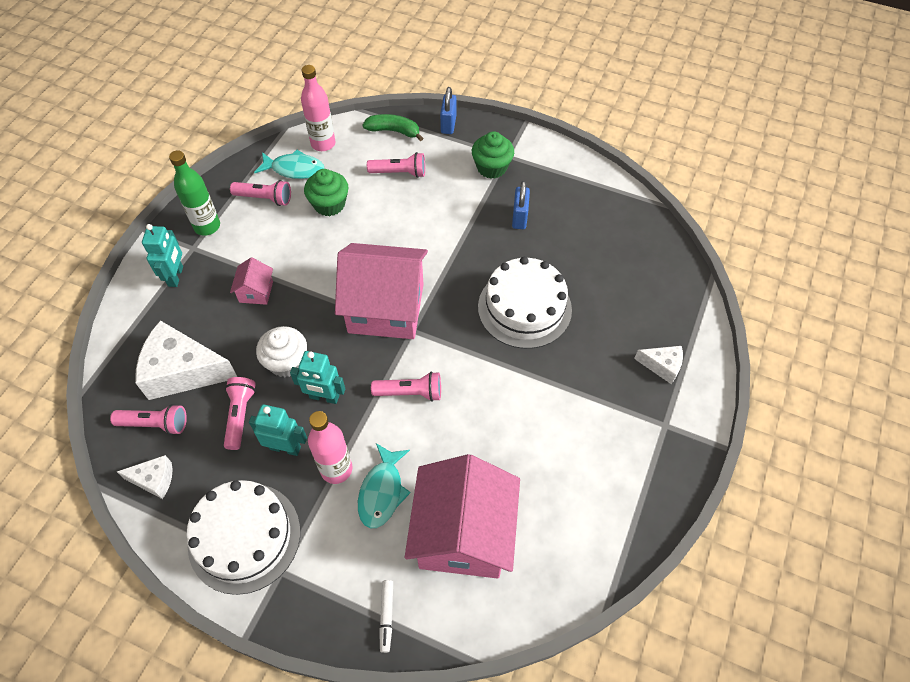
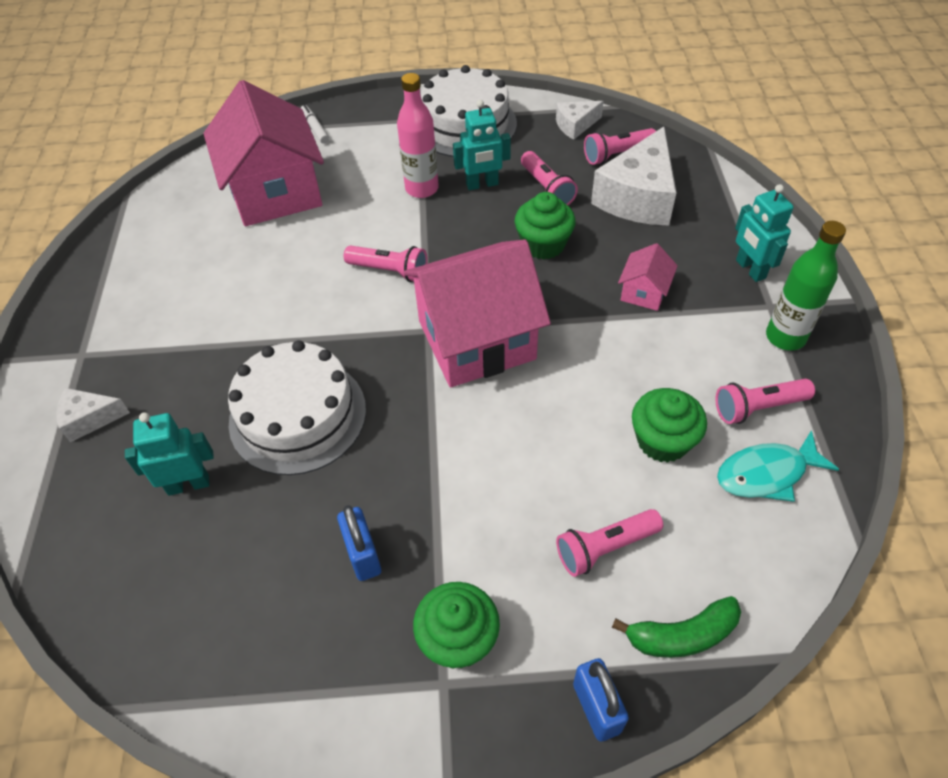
camera: 155 degrees right, 5 degrees down
(183, 371) = (638, 197): white cheese -> white cheese turned 135 degrees clockwise
(256, 292) = (644, 292): pink house -> pink house turned 45 degrees clockwise
(286, 362) = (543, 244): white cupcake -> green cupcake
(323, 144) = (771, 543): pink bottle -> none
(324, 397) = (478, 232): turquoise robot -> turquoise robot (188, 484)
(382, 491) = (367, 190): turquoise fish -> none
(410, 392) = (390, 271): pink flashlight -> pink flashlight turned 135 degrees counterclockwise

